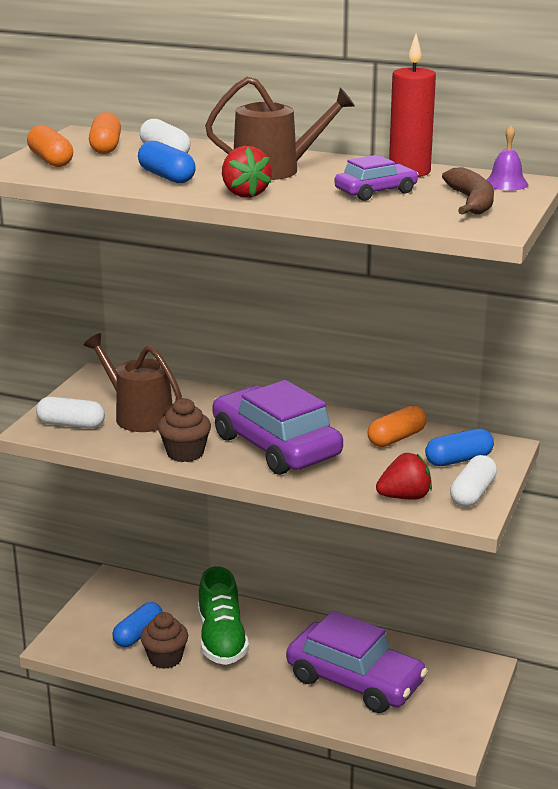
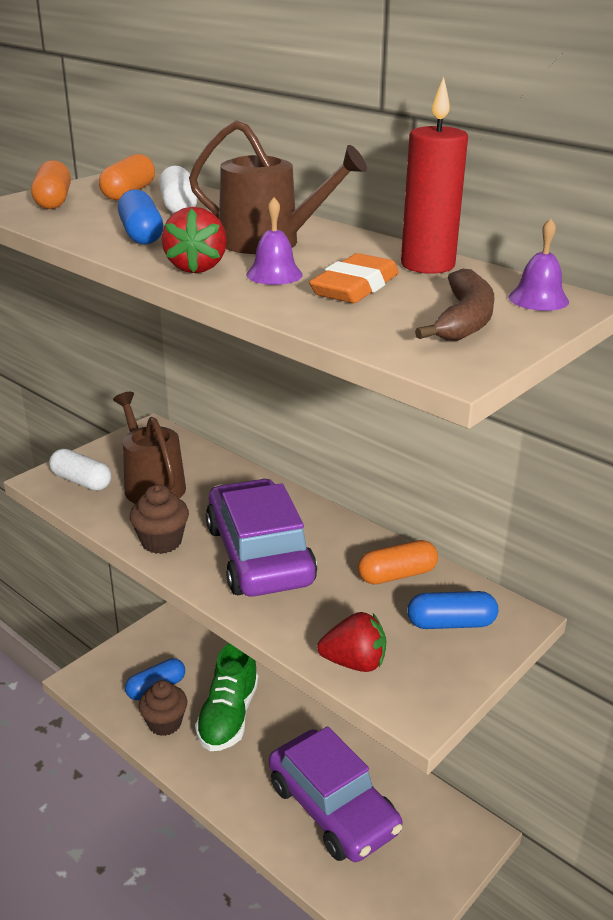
camera: 20 degrees right, 5 degrees up
(308, 191) = (274, 274): none -> purple bell
(376, 192) = (355, 287): purple car -> orange eraser
(472, 493) = (438, 679): white capsule -> none

